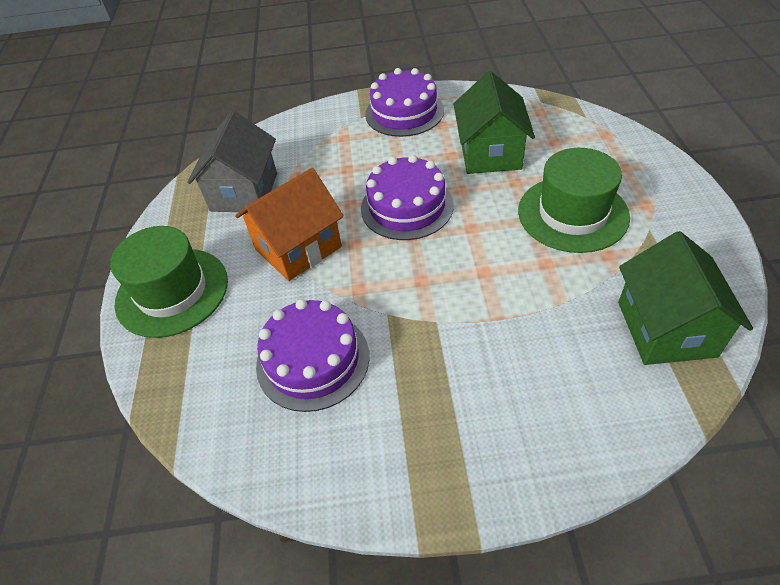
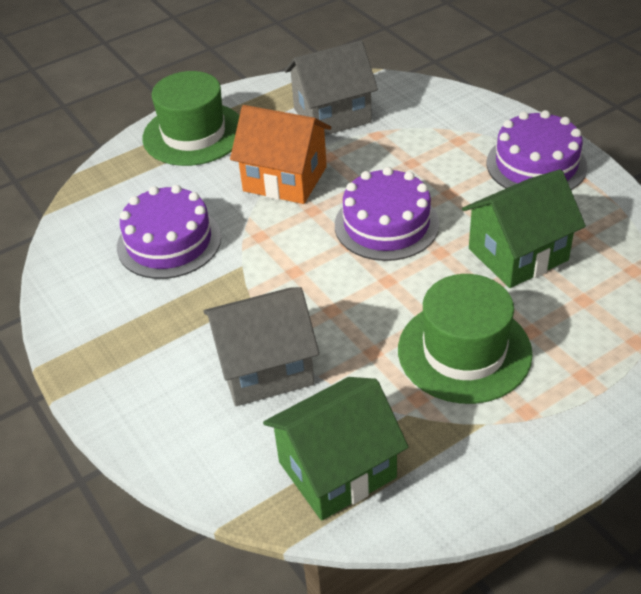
camera: 60 degrees right, 5 degrees down
(528, 339) = (265, 368): none -> grey house

